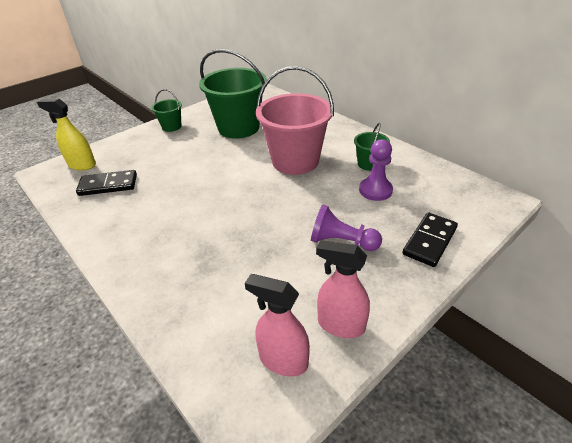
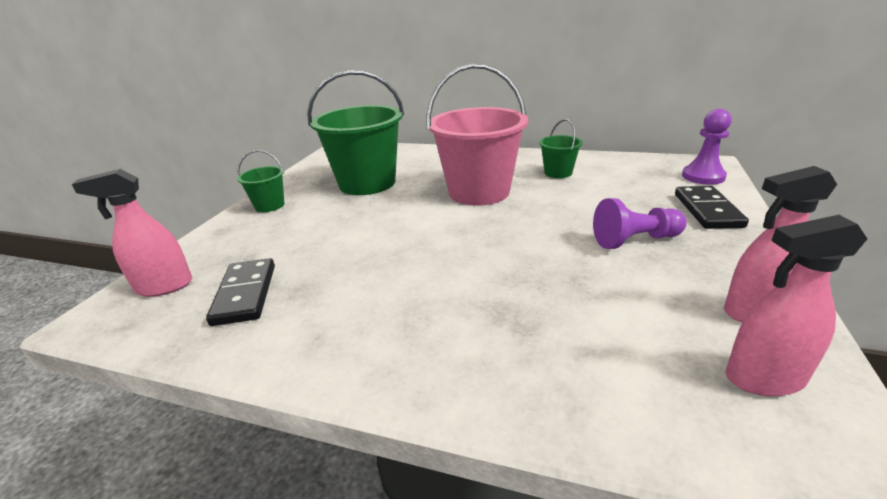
camera: 30 degrees left, 10 degrees down
(82, 165) = (164, 286): yellow spray bottle -> pink spray bottle
(108, 185) = (245, 294): black domino -> black domino turned 60 degrees counterclockwise
(375, 190) = (597, 190): purple pawn -> purple pawn (703, 176)

